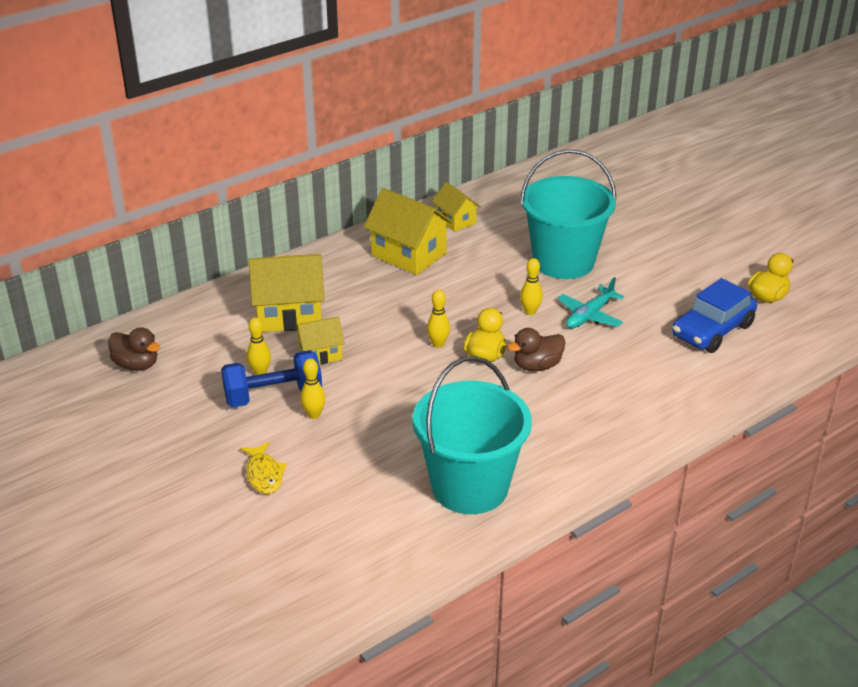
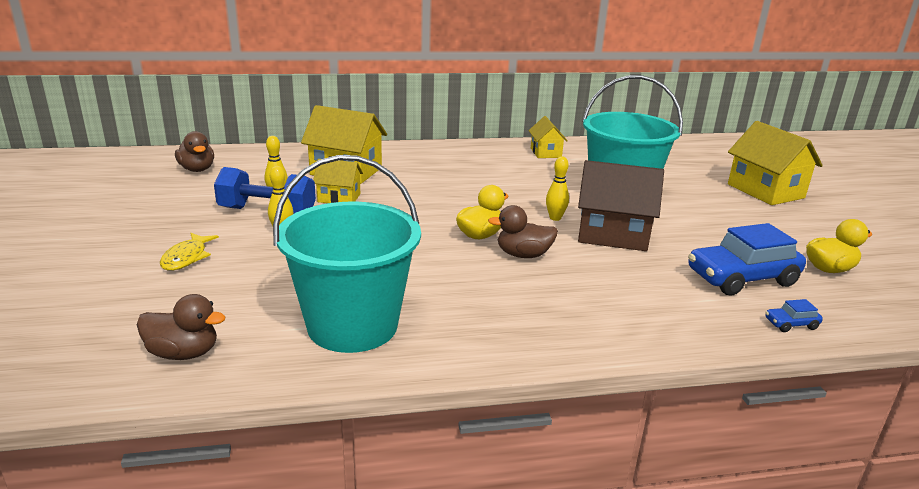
camera: 25 degrees right, 10 degrees down
(372, 560) = (183, 353): none -> brown duck
(409, 254) = (484, 161): yellow house -> yellow house (765, 191)
(438, 344) = (445, 217): yellow bowling pin -> none
(589, 315) = (612, 234): turquoise plane -> brown house
(766, 365) = (791, 324): none -> blue car

